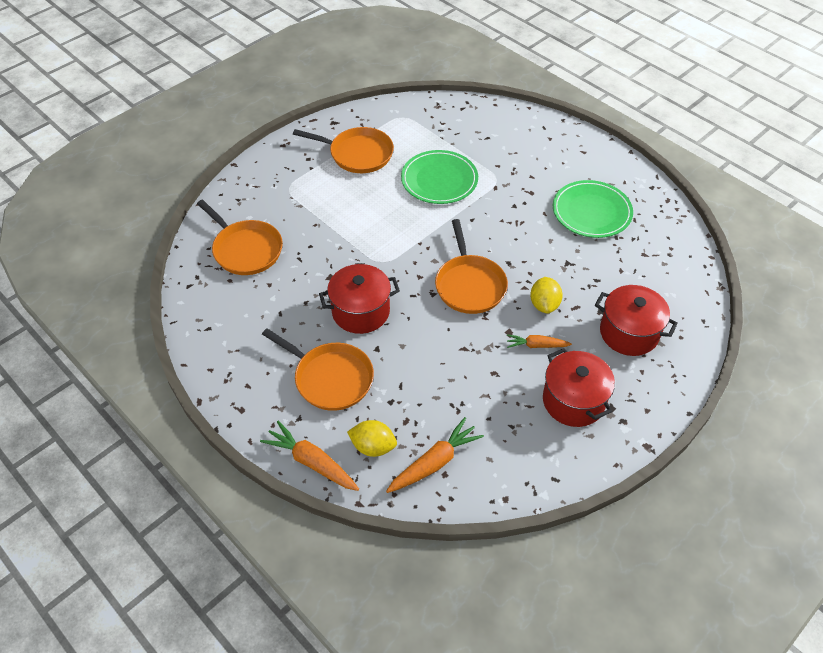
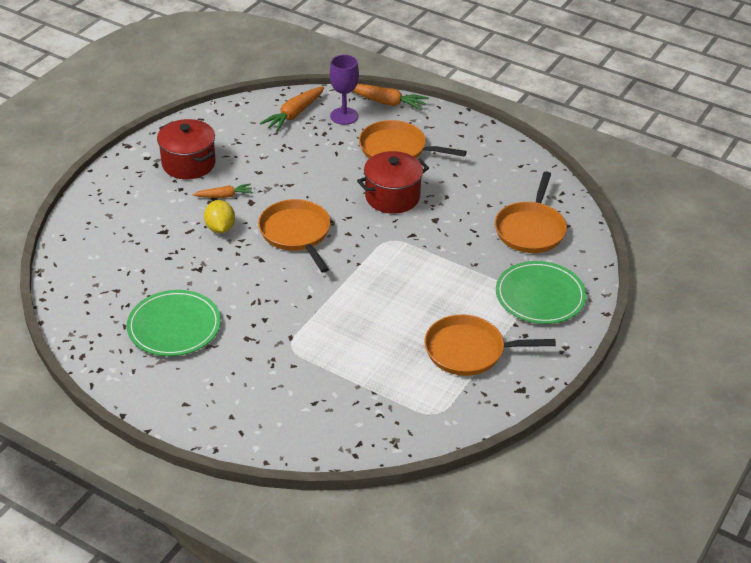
camera: 165 degrees right, 10 degrees down
(246, 249) = (530, 230): orange pan -> orange pan turned 105 degrees counterclockwise
(373, 447) = (344, 116): yellow lemon -> purple goblet
(439, 180) = (359, 335): green plate -> green plate (540, 296)
(629, 333) = (138, 218): red pot -> none

